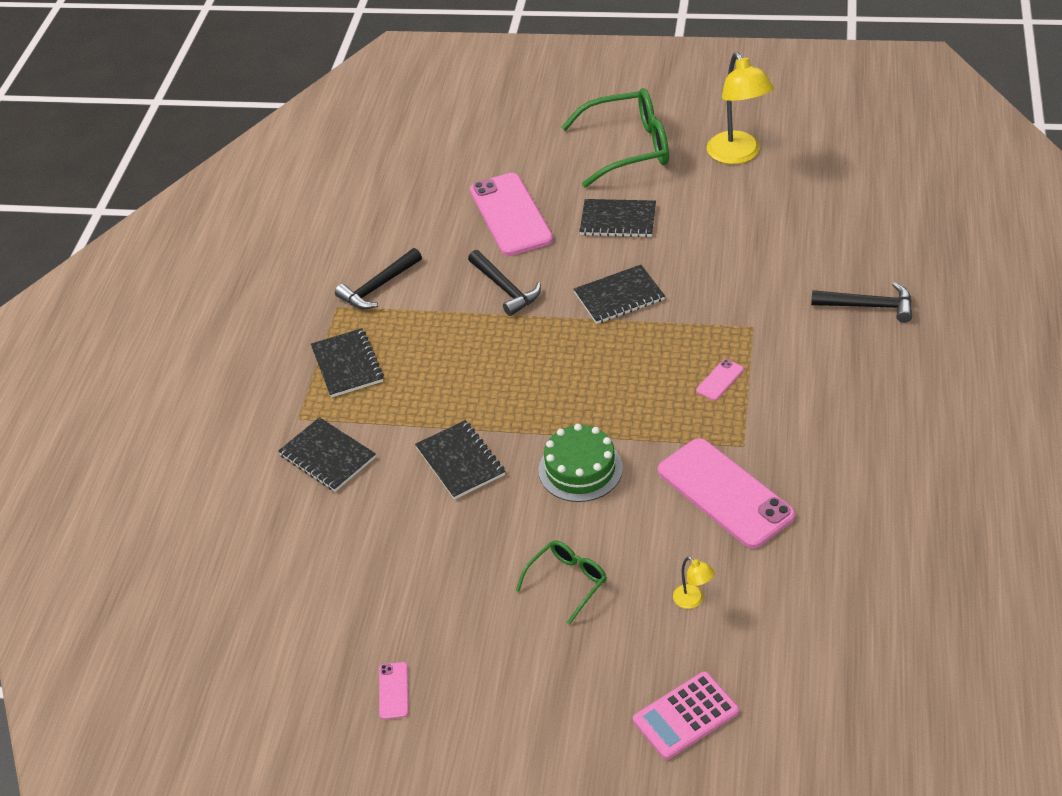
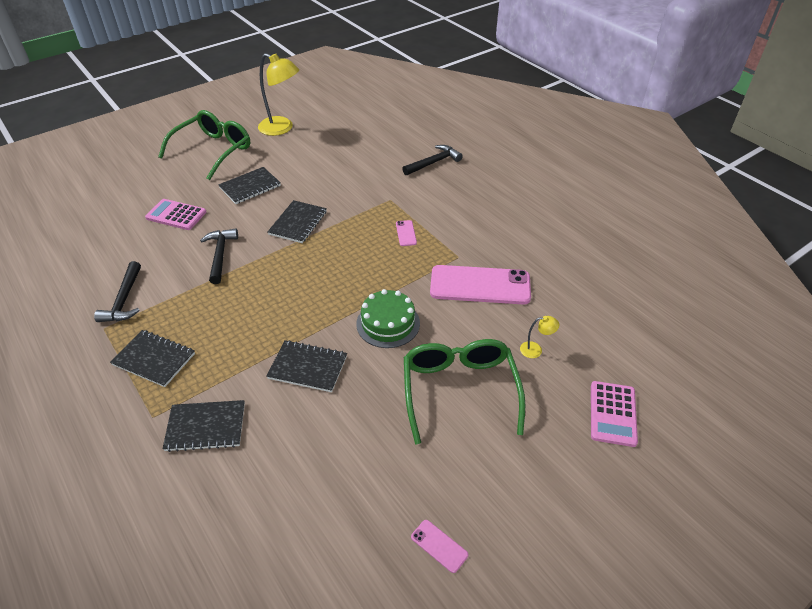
camera: 50 degrees left, 0 degrees up
(505, 289) = (220, 255): black hammer -> black hammer turned 105 degrees counterclockwise
(510, 215) = (176, 215): pink phone -> pink calculator
(567, 582) = (459, 390): green glasses -> green glasses, size x1.89

